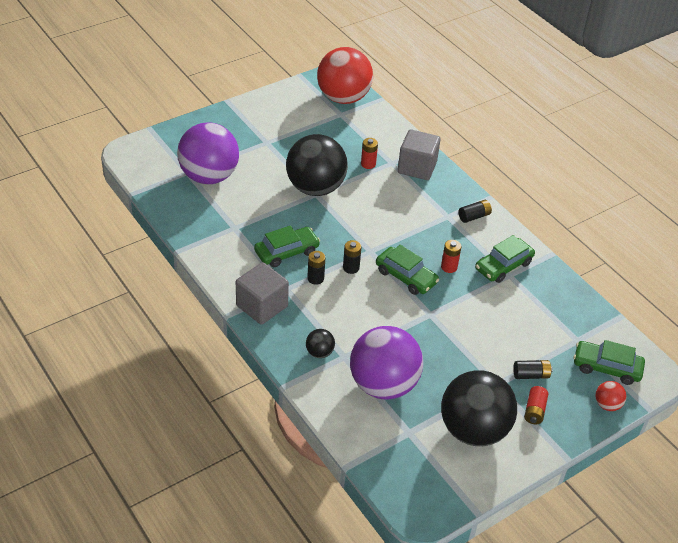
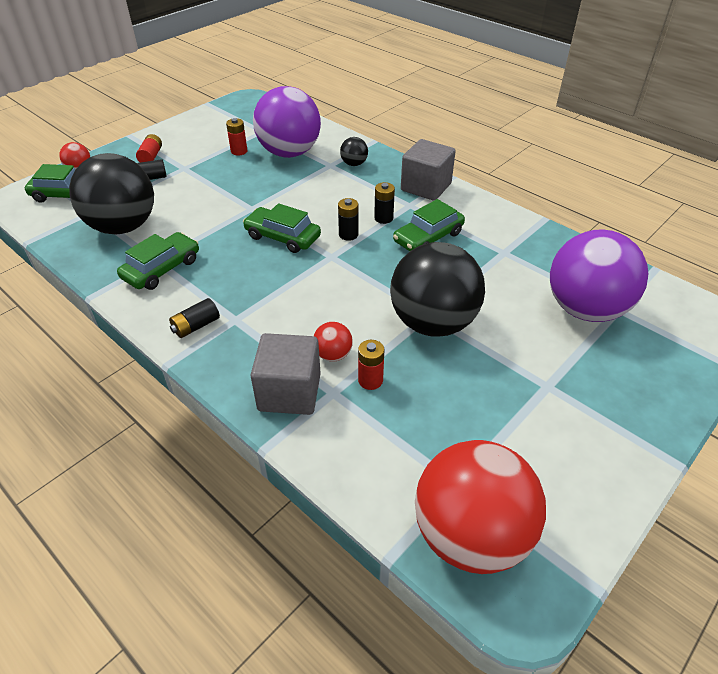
camera: 170 degrees right, 0 degrees up
(386, 182) = (333, 355): none -> red ball
(449, 267) = (231, 255): red battery -> red battery (239, 151)
(473, 430) = (208, 139): black ball -> black ball (123, 226)

